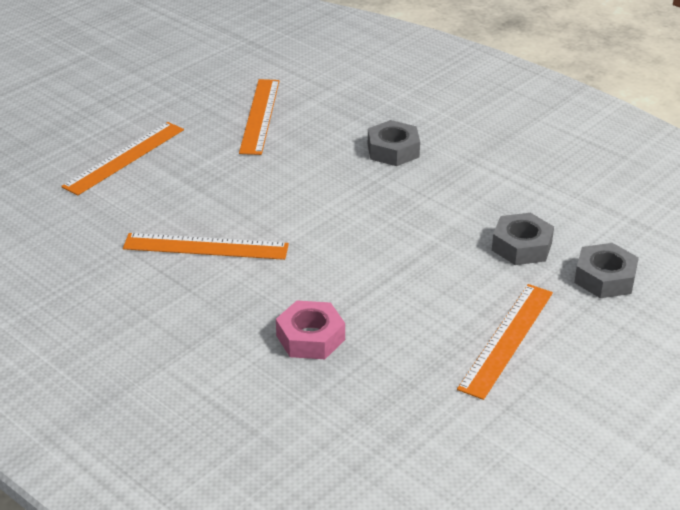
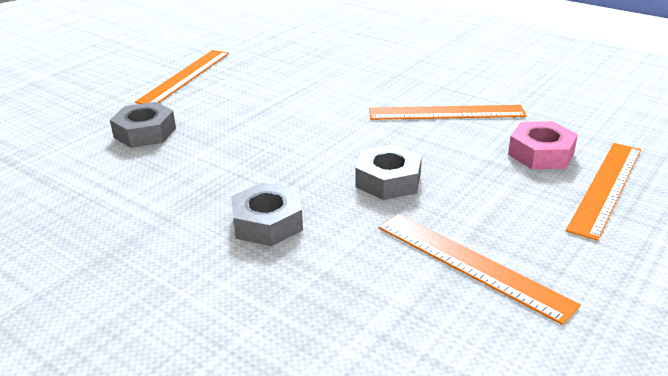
camera: 175 degrees right, 5 degrees down
(260, 116) = (471, 264): orange ruler -> orange ruler turned 45 degrees counterclockwise
(310, 337) = (333, 68): pink nut -> pink nut (541, 154)
(604, 278) = (81, 115): grey nut -> grey nut (388, 180)

